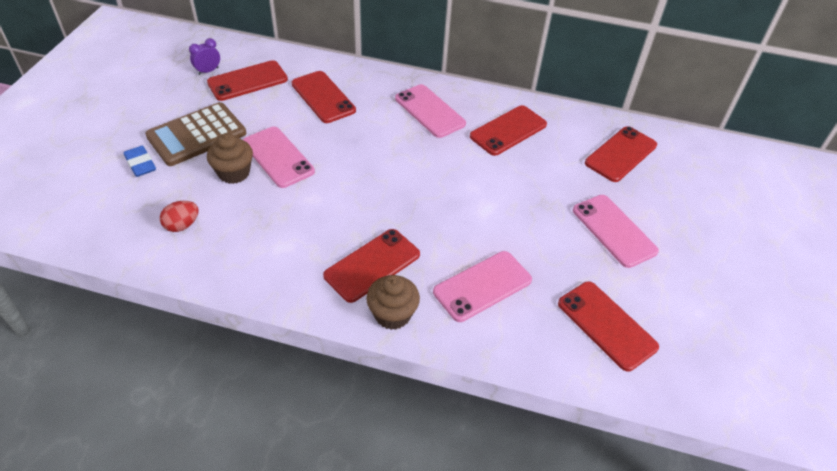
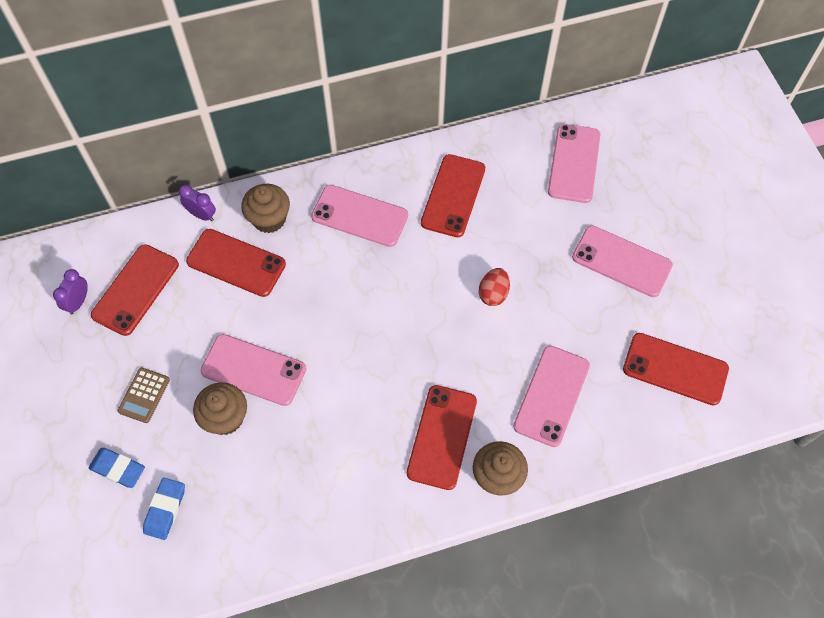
camera: 30 degrees left, 15 degrees up
(144, 201) = (165, 509): none -> blue eraser
(182, 225) = (228, 511): red egg -> red egg (493, 294)
(197, 135) = (144, 395): brown calculator -> brown calculator, size x0.49
(325, 64) = (202, 215): none -> purple clock
(366, 85) = (269, 219): none -> brown cupcake
(621, 154) = (574, 163): red phone -> pink phone

